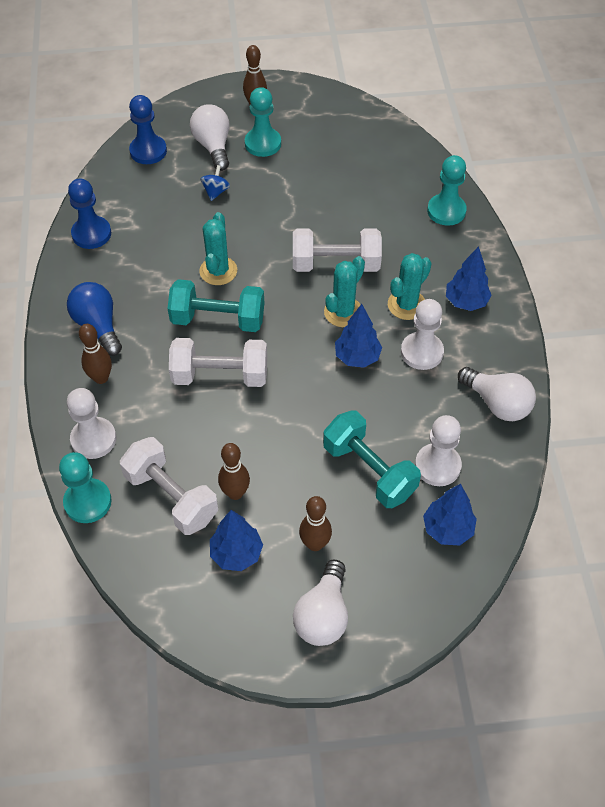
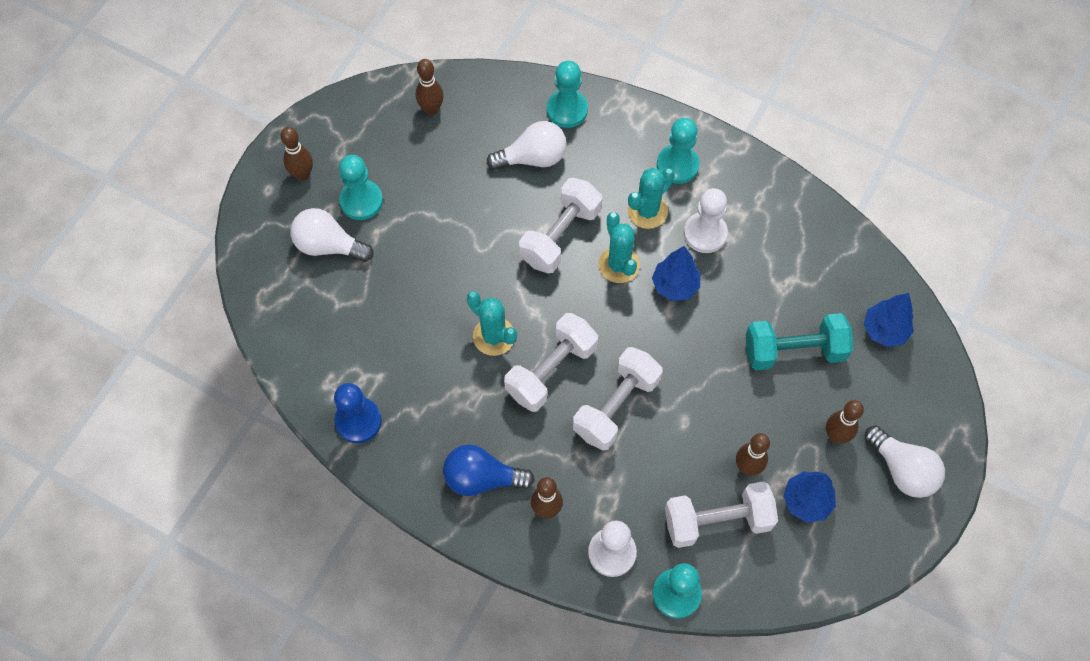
camera: 55 degrees left, 10 degrees up
(148, 151) = (286, 307): blue pawn -> none
(216, 192) = (391, 279): blue spinning top -> none
(218, 319) = (551, 370): turquoise dumbbell -> white dumbbell
(370, 139) = (431, 109): none -> brown bowling pin
(406, 305) = (647, 211): turquoise cactus -> turquoise cactus turned 60 degrees clockwise
(437, 466) = (823, 298): white pawn -> none
(466, 302) = (677, 165): blue tree -> turquoise pawn
(497, 403) = (794, 214): white light bulb -> white light bulb (533, 158)

